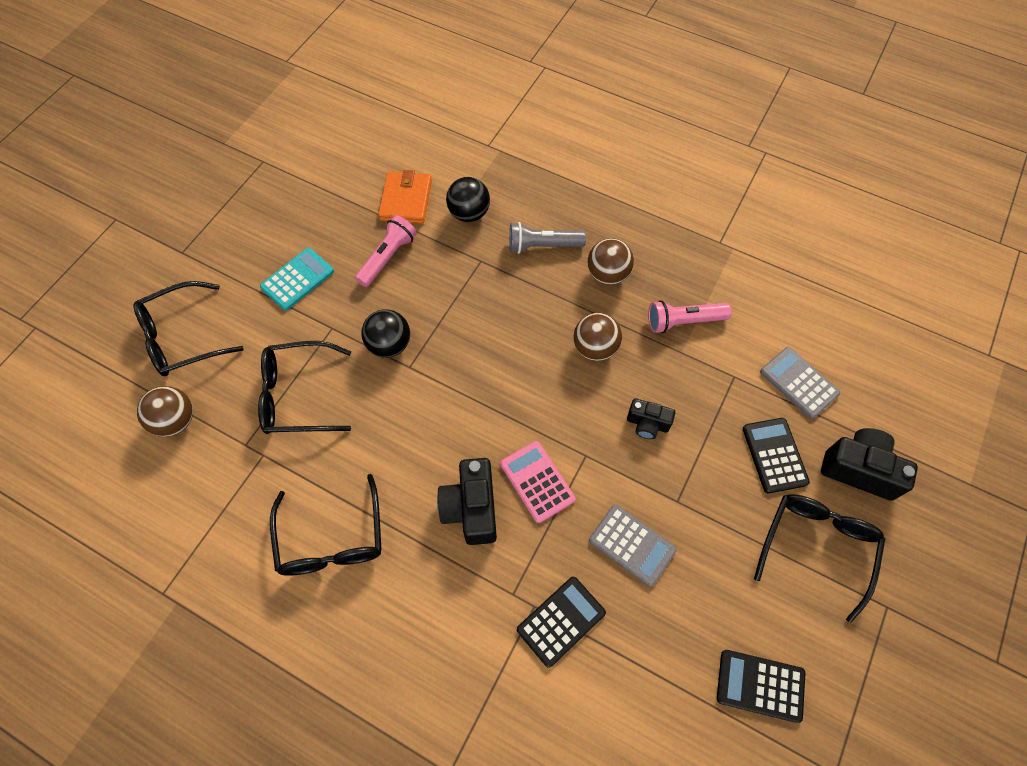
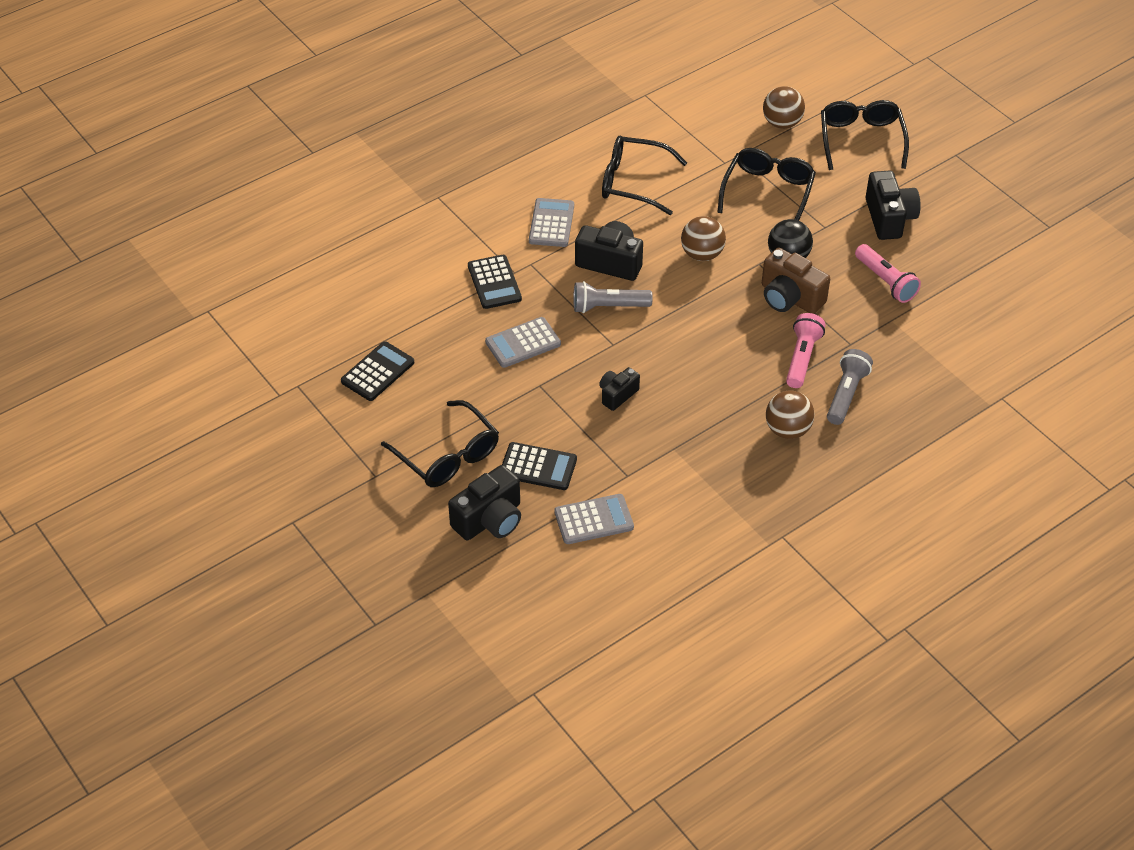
camera: 115 degrees right, 15 degrees down
(297, 279) = (889, 218): turquoise calculator -> black camera
(406, 200) = (952, 313): orange wallet -> none
(437, 601) = (551, 223): none -> grey calculator
(445, 325) = (790, 298): none -> brown camera
(469, 213) = (913, 354): black ball -> none
(537, 481) = (608, 307): pink calculator -> grey flashlight
(595, 348) = (711, 389): brown ball -> brown ball (702, 254)
(683, 321) = (704, 464): pink flashlight -> pink flashlight (802, 358)

